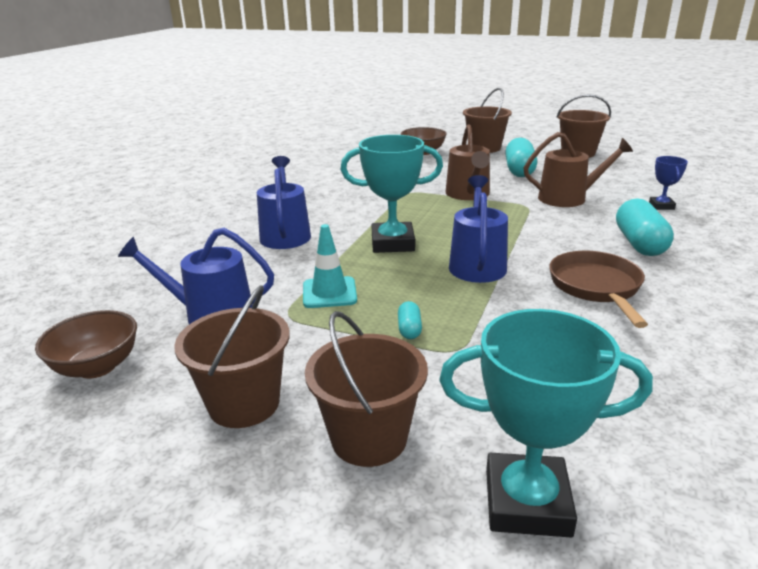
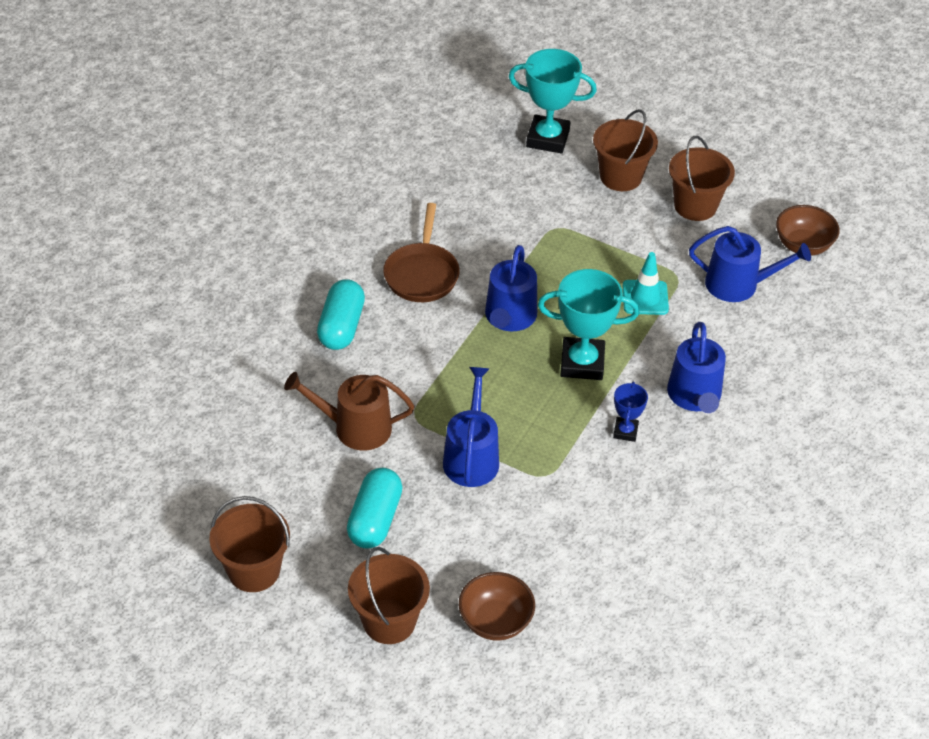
camera: 175 degrees left, 20 degrees up
(409, 329) = (585, 250): turquoise capsule -> none
(468, 194) = (471, 457): brown watering can -> blue watering can
(661, 206) = (262, 392): blue trophy -> blue trophy (625, 431)

